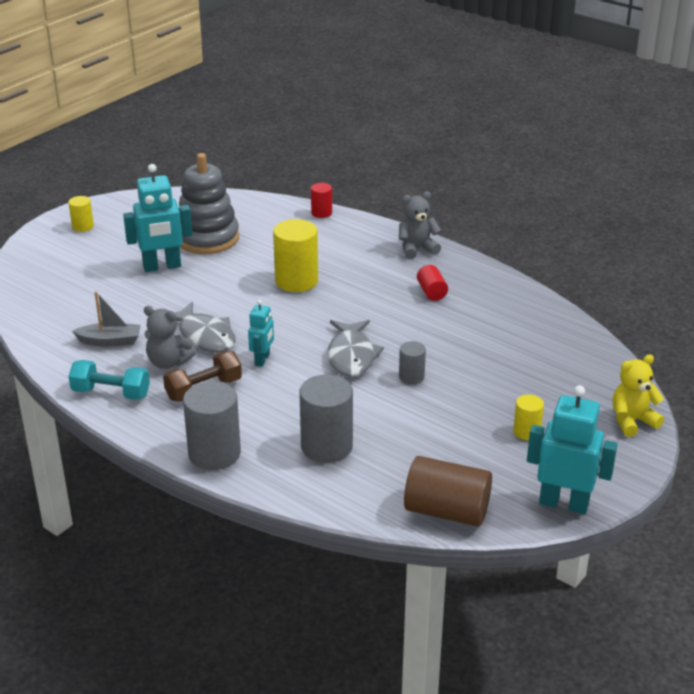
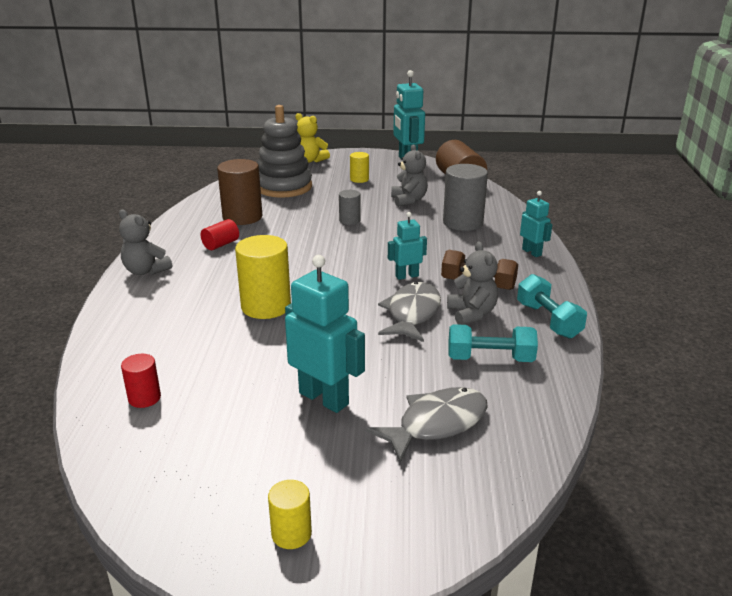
camera: 125 degrees left, 5 degrees down
(110, 341) = (490, 359): grey boat -> turquoise dumbbell
(207, 238) = (227, 398): grey stacking toy -> grey stacking toy (284, 187)
(214, 453) = (532, 252): grey cylinder -> turquoise robot
(321, 213) = (98, 346): red cylinder -> red cylinder (144, 398)
(351, 356) = (353, 246): grey fish -> grey fish (436, 424)
(424, 438) = (408, 200): none -> grey teddy bear
(485, 320) = (242, 217): none -> brown cylinder

